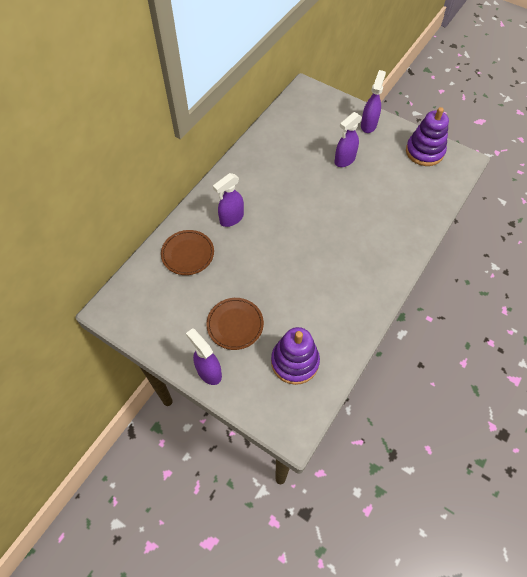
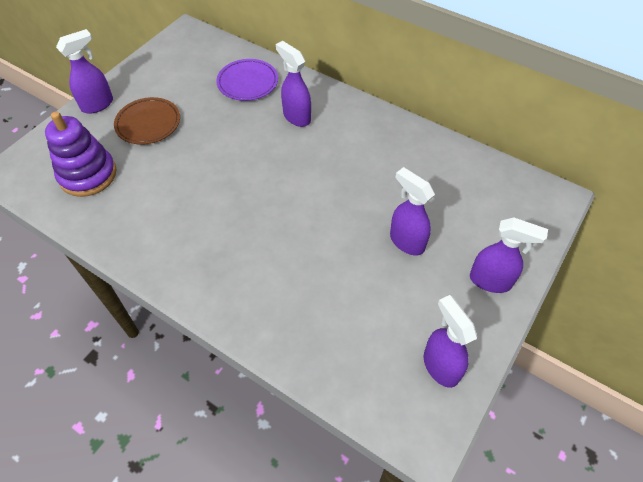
camera: 90 degrees right, 5 degrees down
(188, 254) = (247, 82): brown plate -> purple plate
(424, 152) = (440, 366): purple stacking toy -> purple spray bottle

